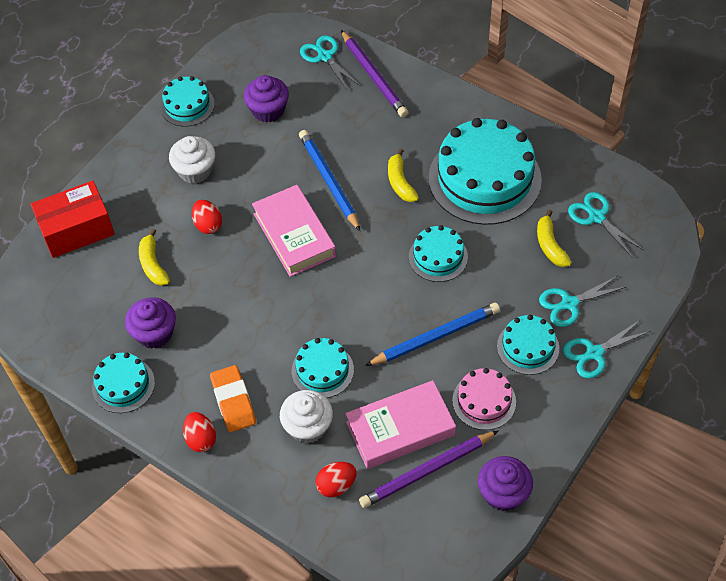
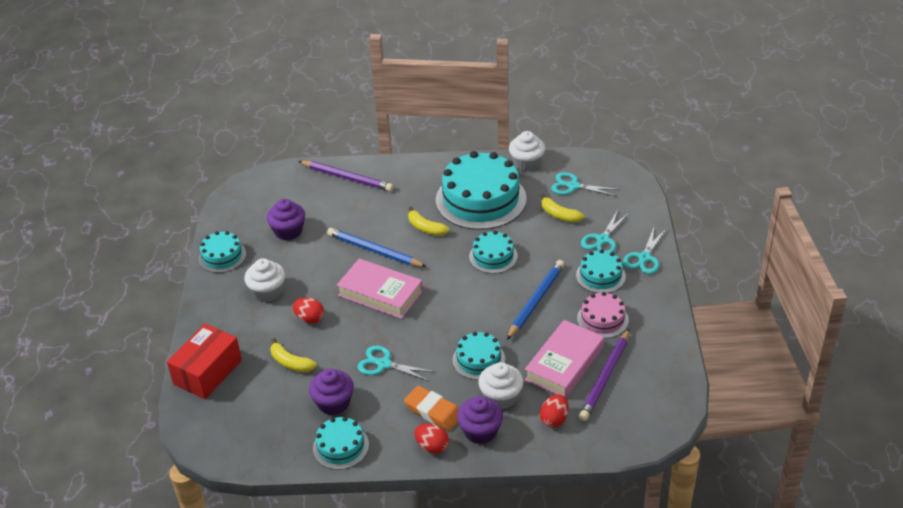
camera: 35 degrees left, 15 degrees down
(325, 57) = (300, 182): turquoise scissors -> turquoise scissors (384, 364)
(503, 493) = (665, 362): purple cupcake -> purple cupcake (480, 431)
(572, 159) = (527, 163): none -> white cupcake

